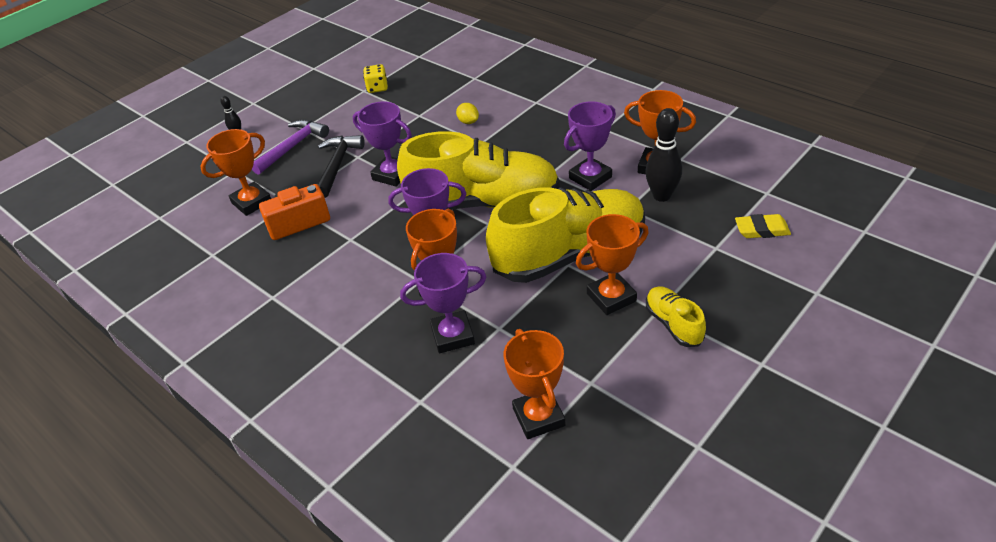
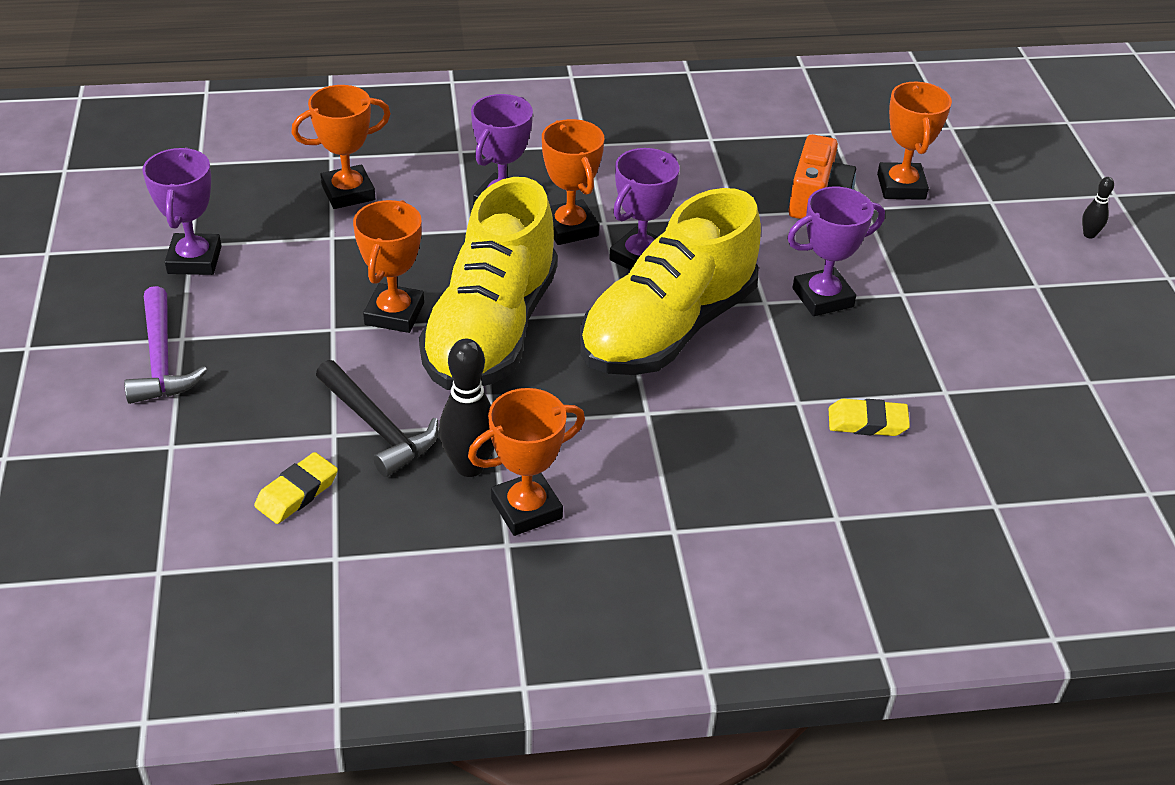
camera: 125 degrees right, 0 degrees up
(292, 147) = (994, 258): purple hammer -> purple hammer (161, 359)
(337, 165) = (902, 271): black hammer -> black hammer (378, 427)
(377, 88) = (1081, 397): yellow dice -> none
(468, 122) = (867, 422): yellow lemon -> yellow eraser
(538, 417) = (348, 192): orange trophy -> orange trophy turned 45 degrees counterclockwise
(590, 177) = (590, 437): purple trophy -> purple trophy (194, 260)
(673, 324) = (303, 324): yellow shoe -> none

